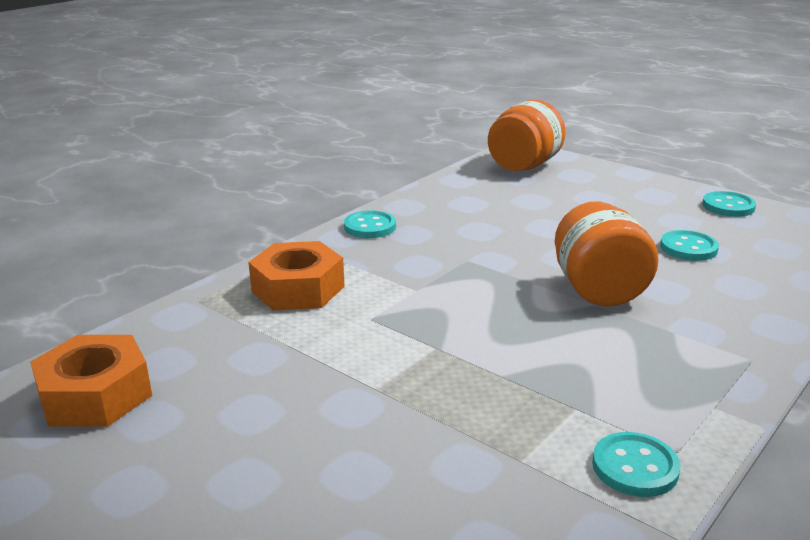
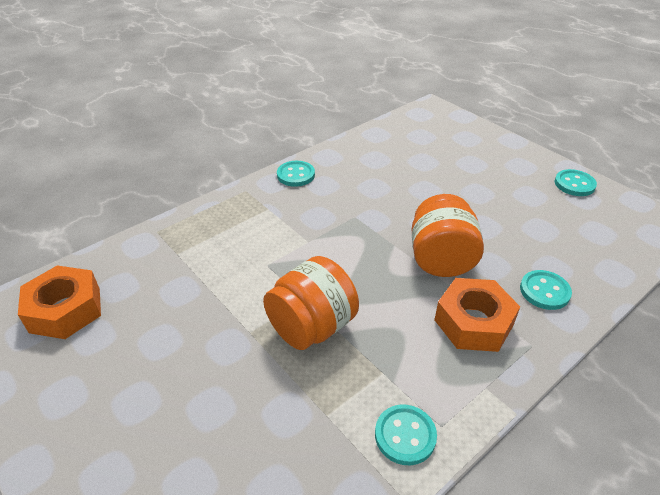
camera: 10 degrees right, 15 degrees up
(298, 289) = (226, 230): orange nut -> orange nut (473, 322)
(524, 166) = (429, 125): orange jar -> orange jar (312, 327)
(688, 248) = (526, 224): turquoise button -> turquoise button (544, 291)

